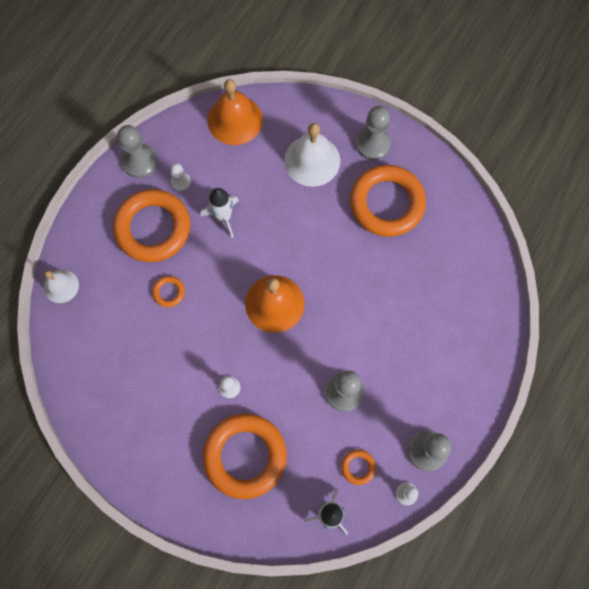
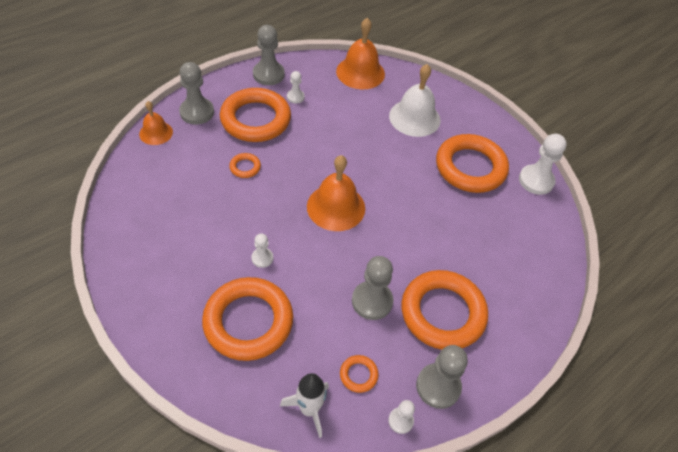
camera: 15 degrees right, 20 degrees down
(61, 286) = (156, 133): white bell -> orange bell
(223, 217) = (320, 131): white rocket -> none
(372, 144) = (473, 123): grey pawn -> grey pawn (197, 112)
(409, 378) = (442, 313): none -> orange ring
(454, 194) = (536, 181): none -> white pawn

